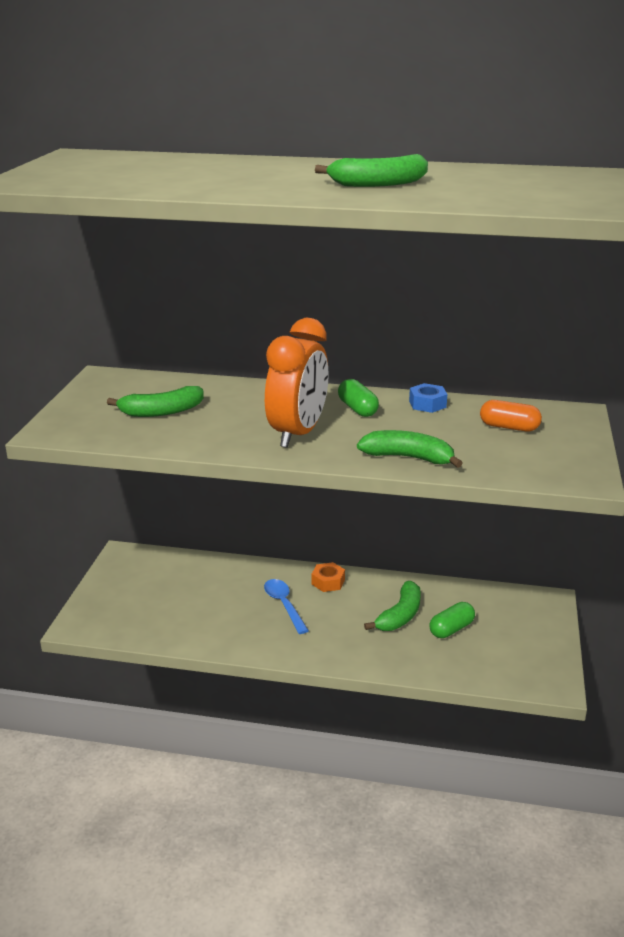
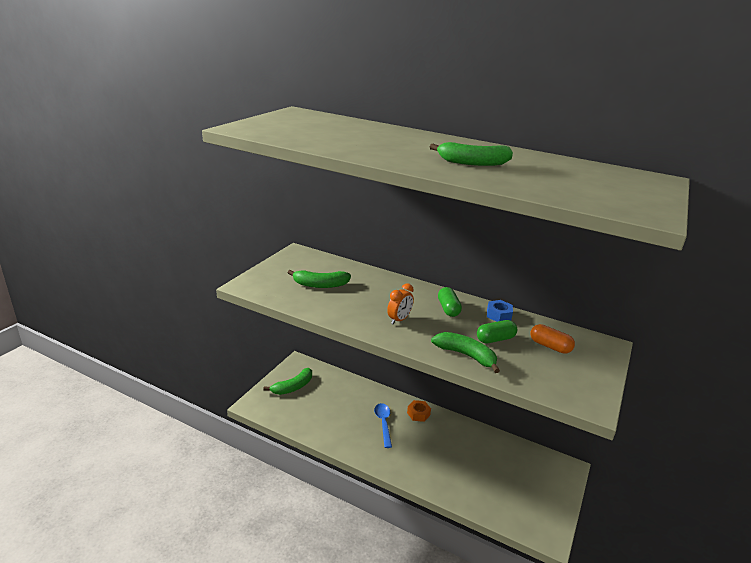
camera: 15 degrees right, 0 degrees up
(298, 434) = (399, 320): orange clock -> orange clock, size x0.49
(400, 615) = (457, 451): green banana -> green banana (293, 387)
(451, 629) = (489, 471): green capsule -> green capsule (495, 339)

